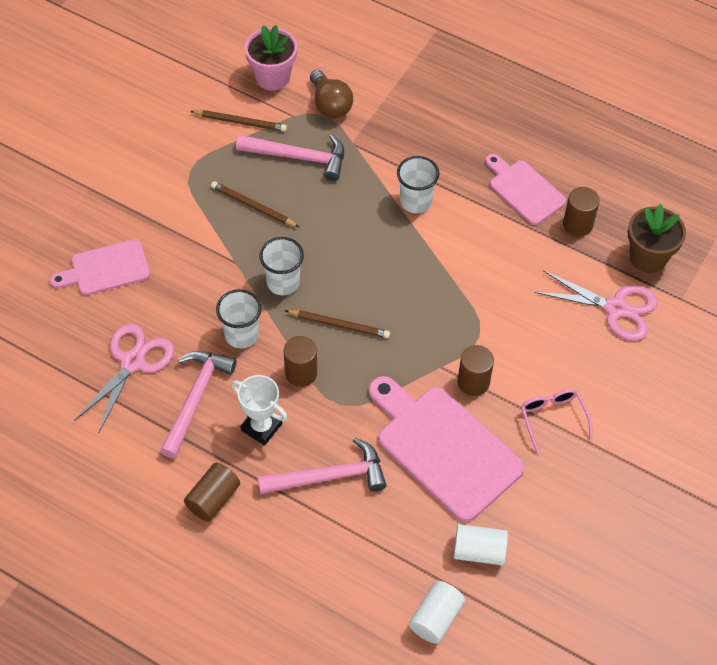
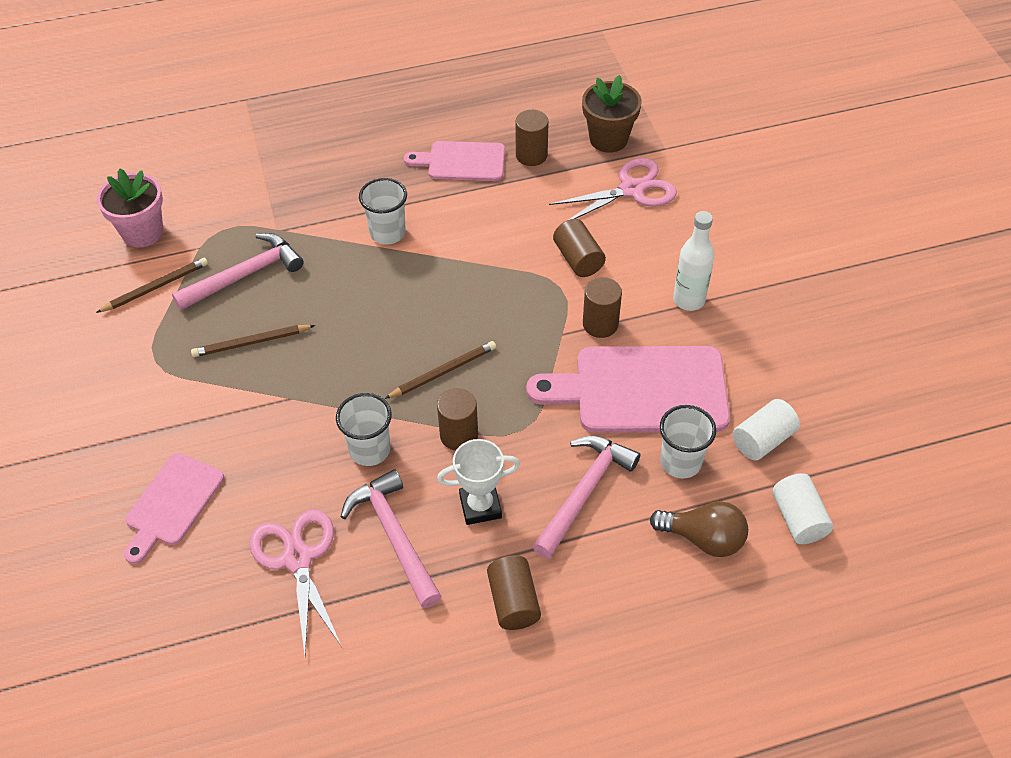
camera: 45 degrees left, 5 degrees down
(283, 282) = (354, 379): white cup -> white cup (680, 462)
(330, 105) = (223, 216): brown light bulb -> brown light bulb (703, 538)
(515, 326) = (578, 259): none -> brown cylinder
(553, 419) = (689, 300): pink glasses -> white bottle

